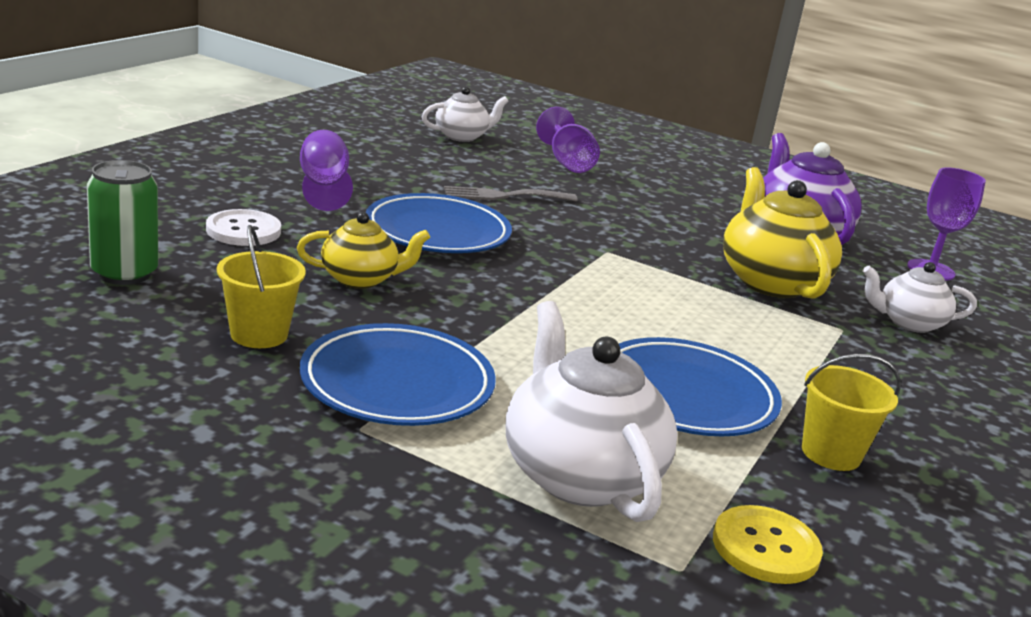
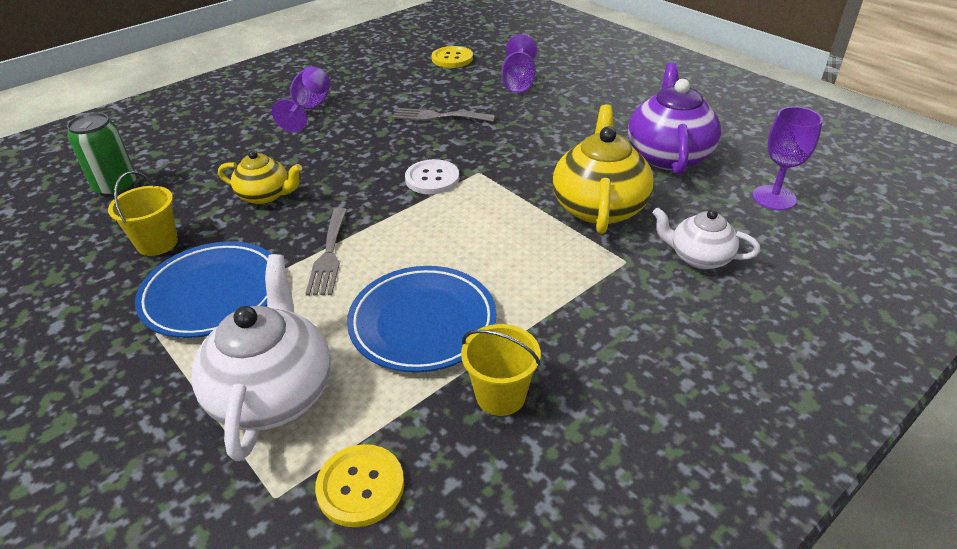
camera: 25 degrees right, 15 degrees up
(243, 230) = (221, 150): white button -> white button (432, 179)
(437, 232) = (358, 152): blue plate -> none
(462, 136) = (452, 58): white teapot -> yellow button
(508, 337) = (329, 255): none -> grey fork

